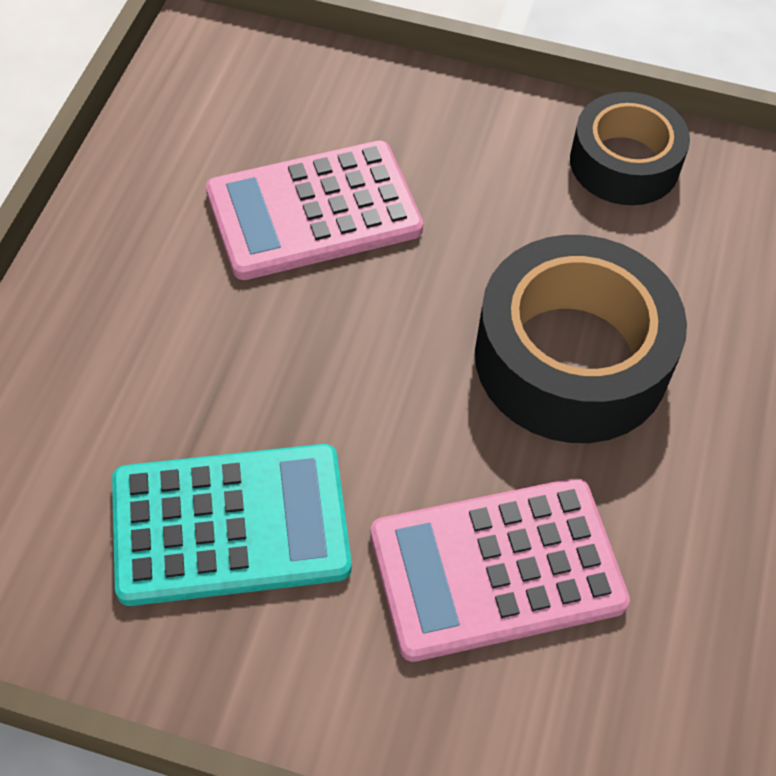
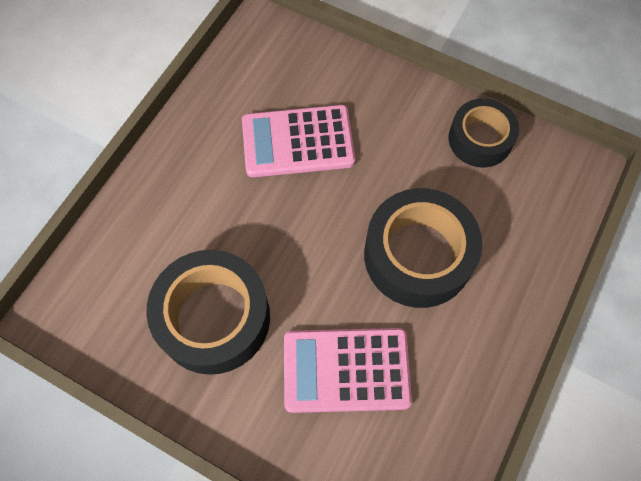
camera: 15 degrees right, 10 degrees up
(230, 525) = (214, 318): turquoise calculator -> black tape

